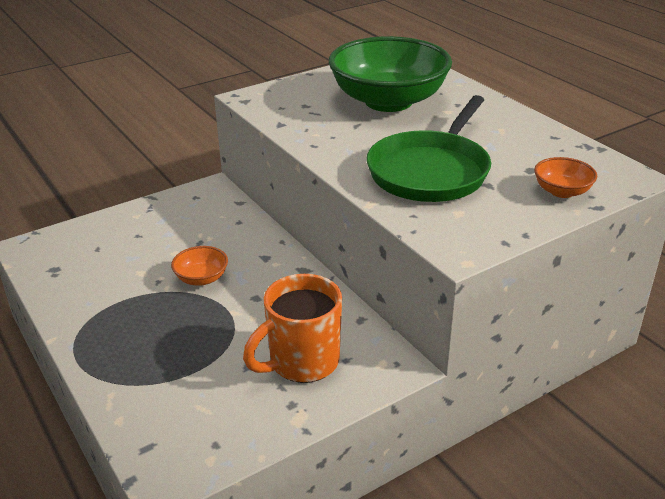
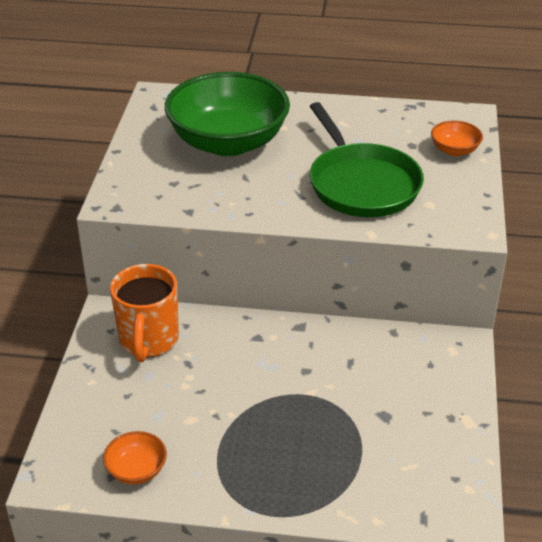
camera: 50 degrees left, 5 degrees up
(201, 278) = (244, 387): orange bowl -> orange bowl (136, 470)
(301, 362) = (411, 388): orange mug -> orange mug (148, 341)

